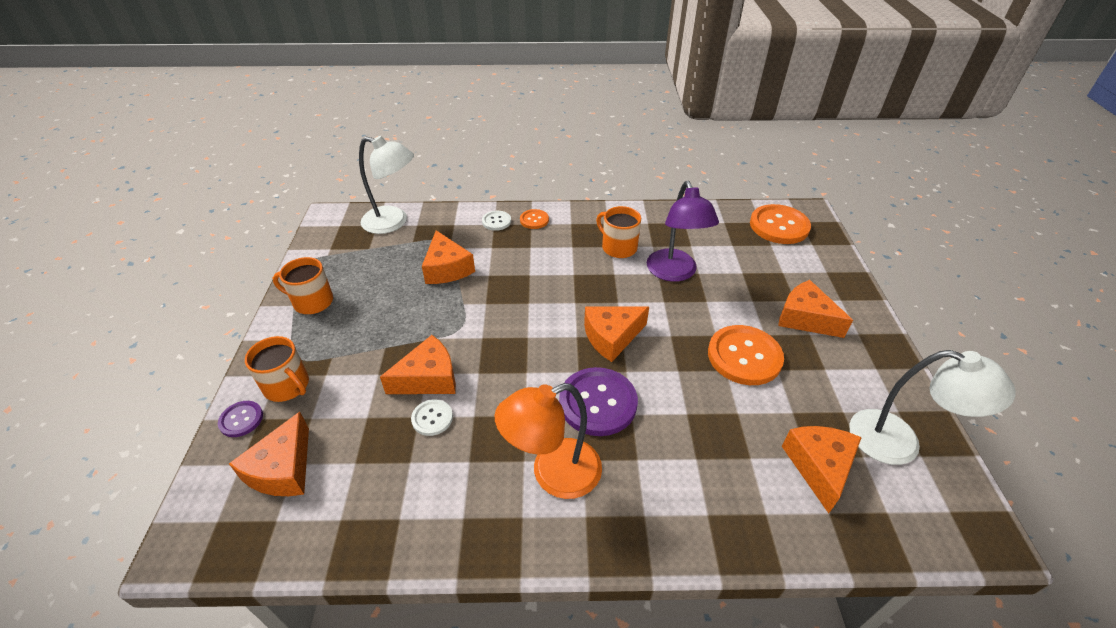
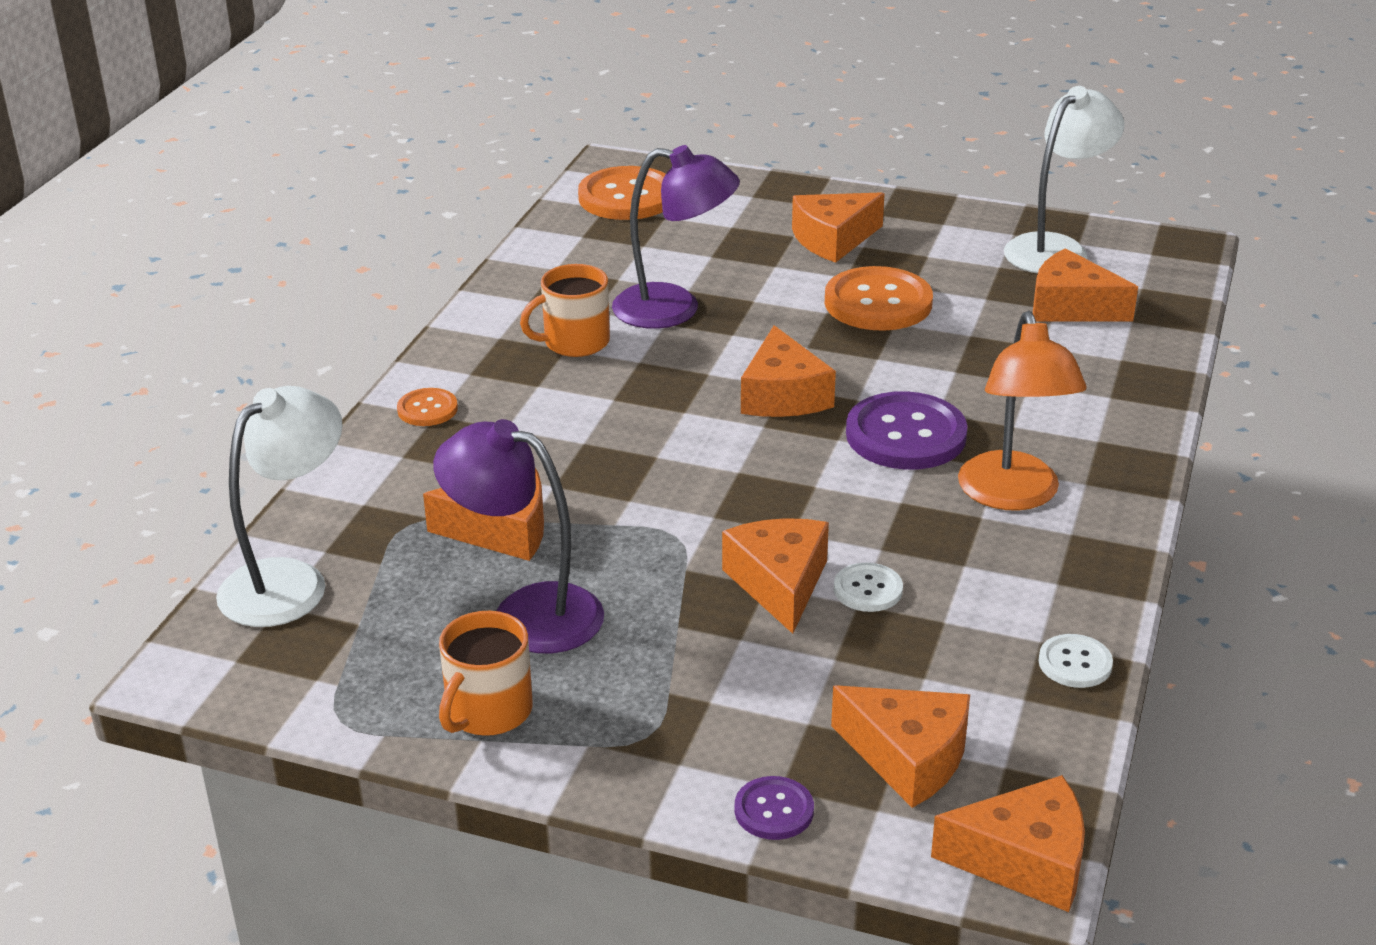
camera: 70 degrees left, 10 degrees down
(192, 546) = (1025, 861): none -> orange cheese
(287, 386) = (716, 750): orange mug -> none
(385, 294) = (527, 612): none -> purple lamp
(496, 221) = (396, 452): white button -> white button (1075, 663)

